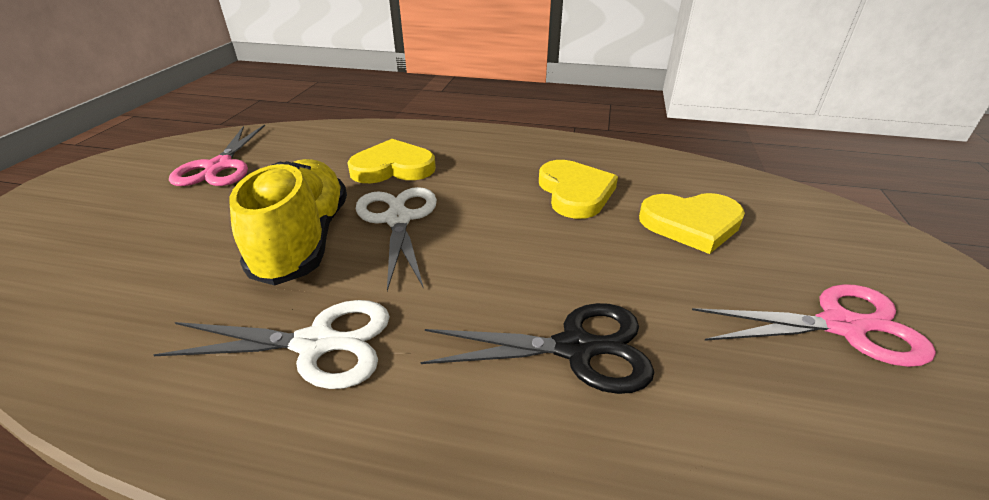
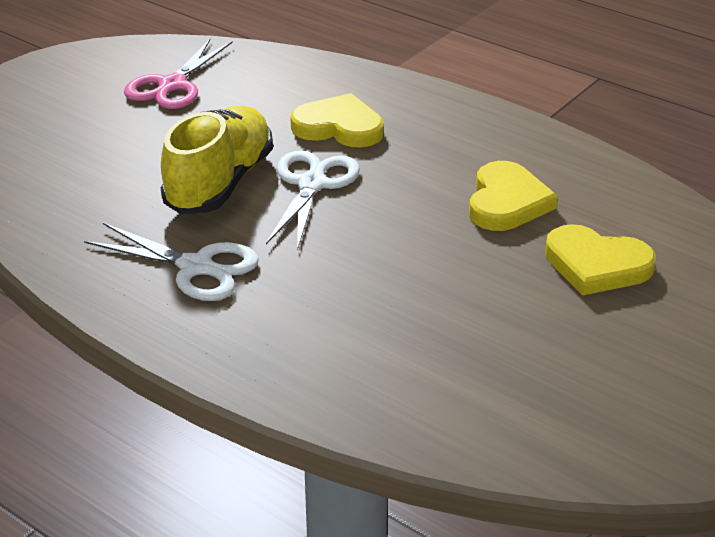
camera: 25 degrees right, 0 degrees up
(575, 348) = (387, 327): black scissors -> none
(841, 326) = (632, 381): pink scissors -> none

